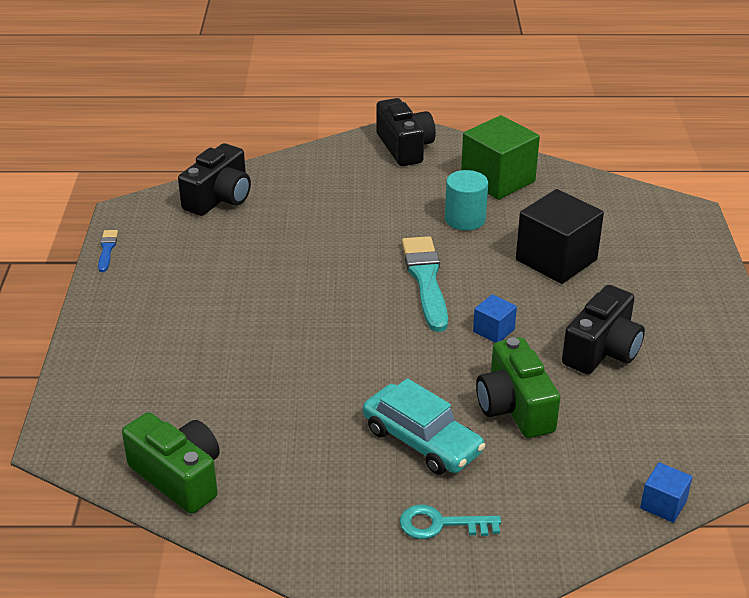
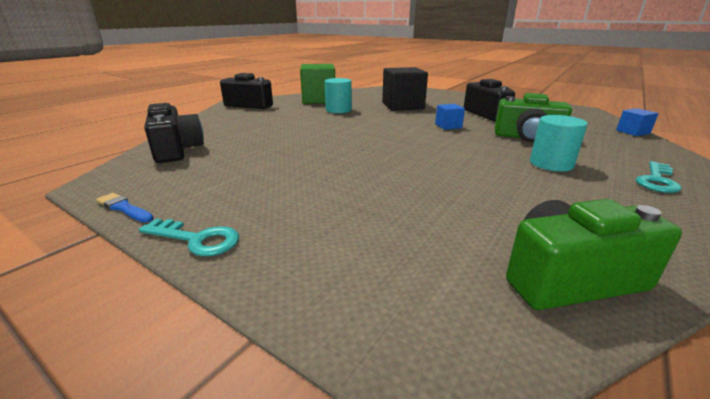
camera: 55 degrees left, 10 degrees down
(98, 305) = (197, 239): none -> turquoise key
(422, 441) = (551, 164): turquoise car -> turquoise cylinder
(425, 280) = (379, 127): turquoise brush -> none

